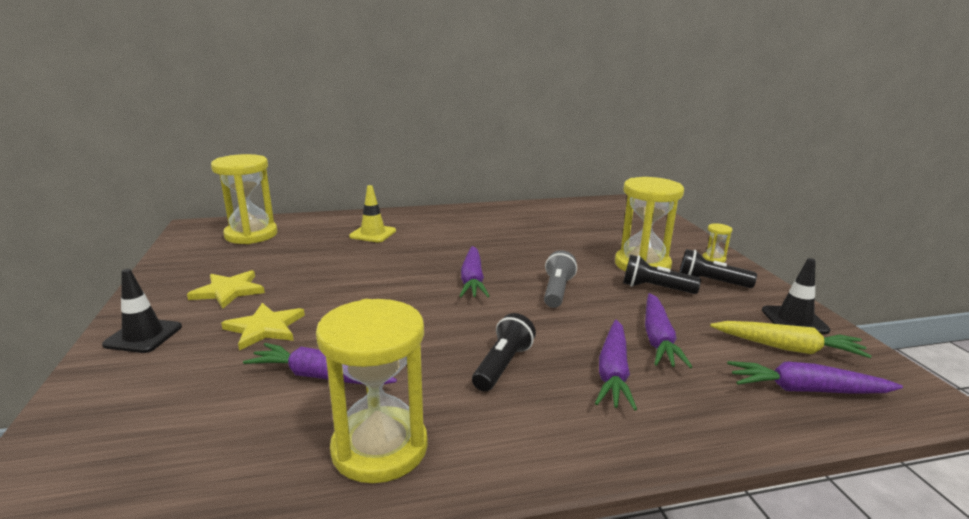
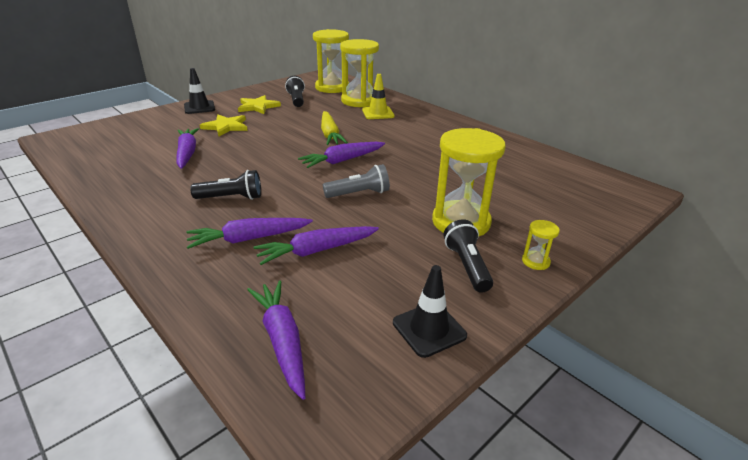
camera: 60 degrees right, 10 degrees up
(380, 448) = (131, 185): yellow hourglass -> yellow hourglass (359, 101)
(655, 288) = (415, 236): black flashlight -> black flashlight (296, 100)
(788, 348) = (358, 326): yellow carrot -> yellow carrot (330, 135)

